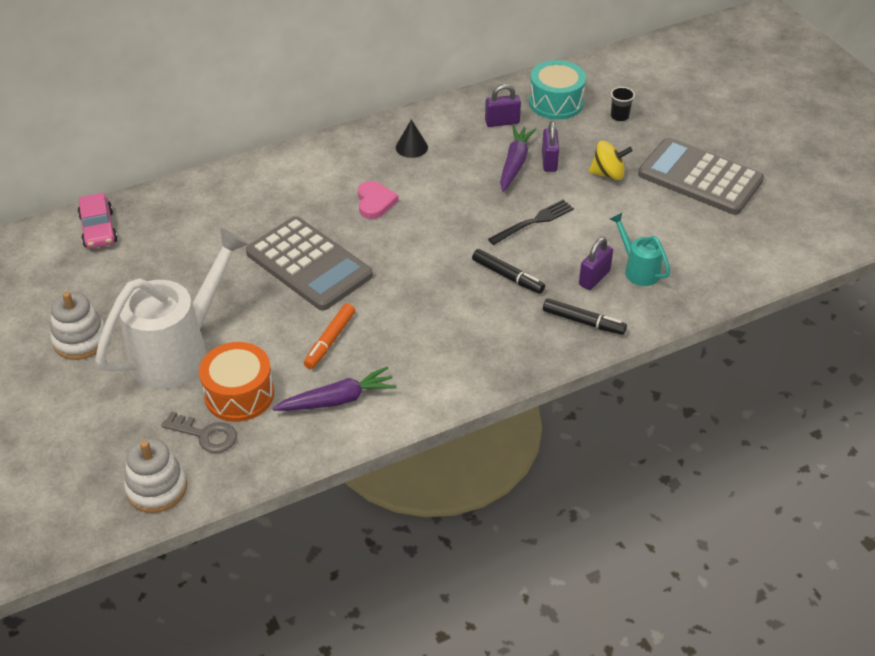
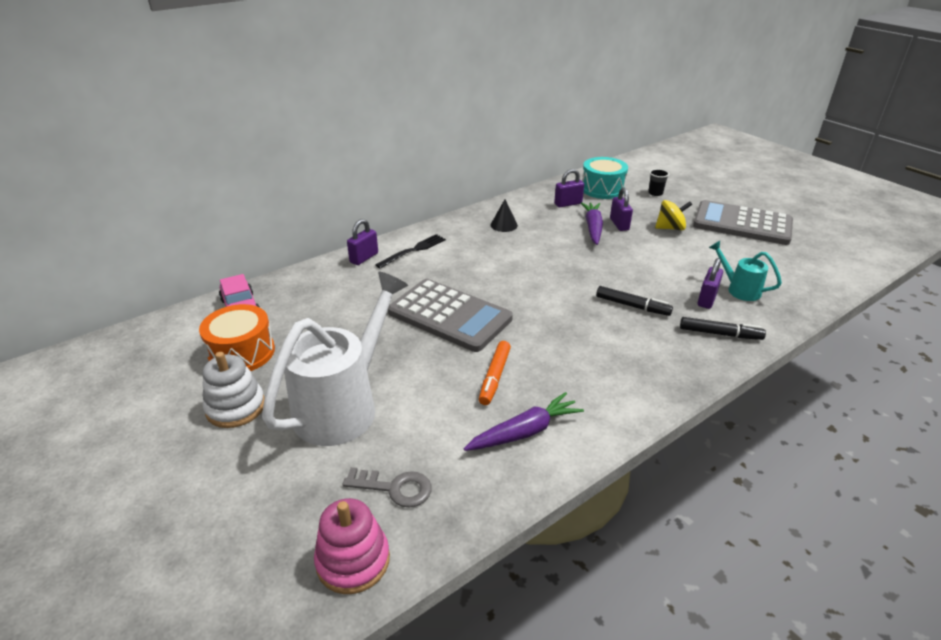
camera: 10 degrees left, 10 degrees down
(157, 488) = (353, 560): white stacking toy -> pink stacking toy
(239, 177) = (364, 258): none -> purple padlock
(239, 394) = (420, 440): orange drum -> orange drum (242, 353)
(375, 202) = (490, 264): pink heart -> none
(534, 222) = (631, 265): black fork -> black fork (413, 250)

